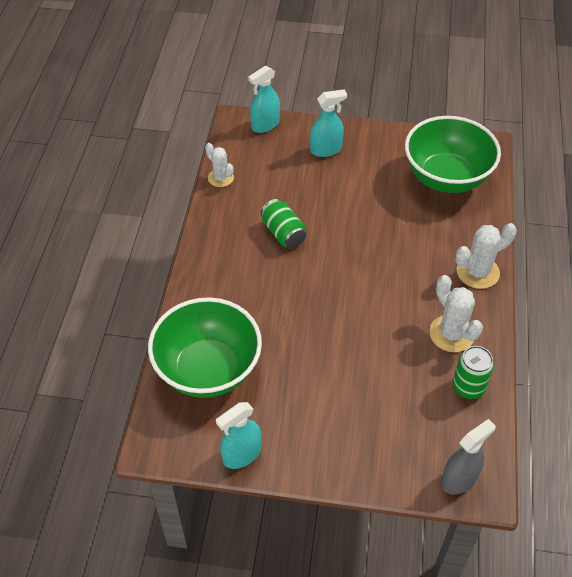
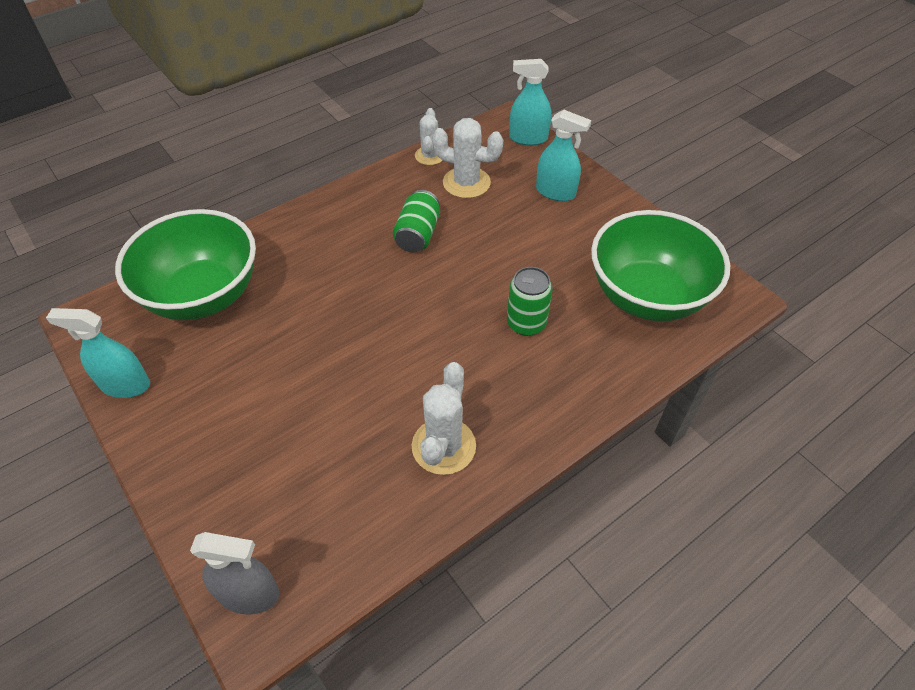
camera: 45 degrees right, 0 degrees up
(468, 387) = (387, 513): green can -> green can (526, 323)
(477, 272) = (555, 410): white cactus -> white cactus (466, 183)

